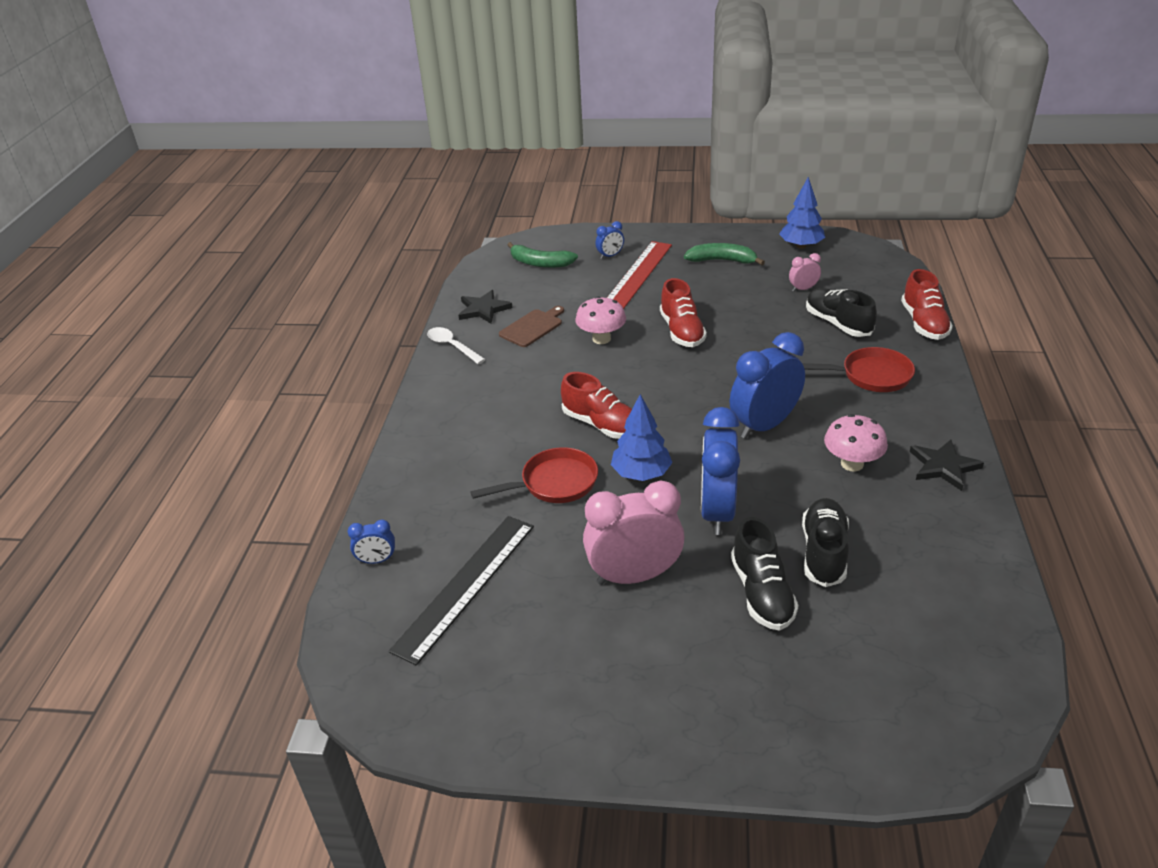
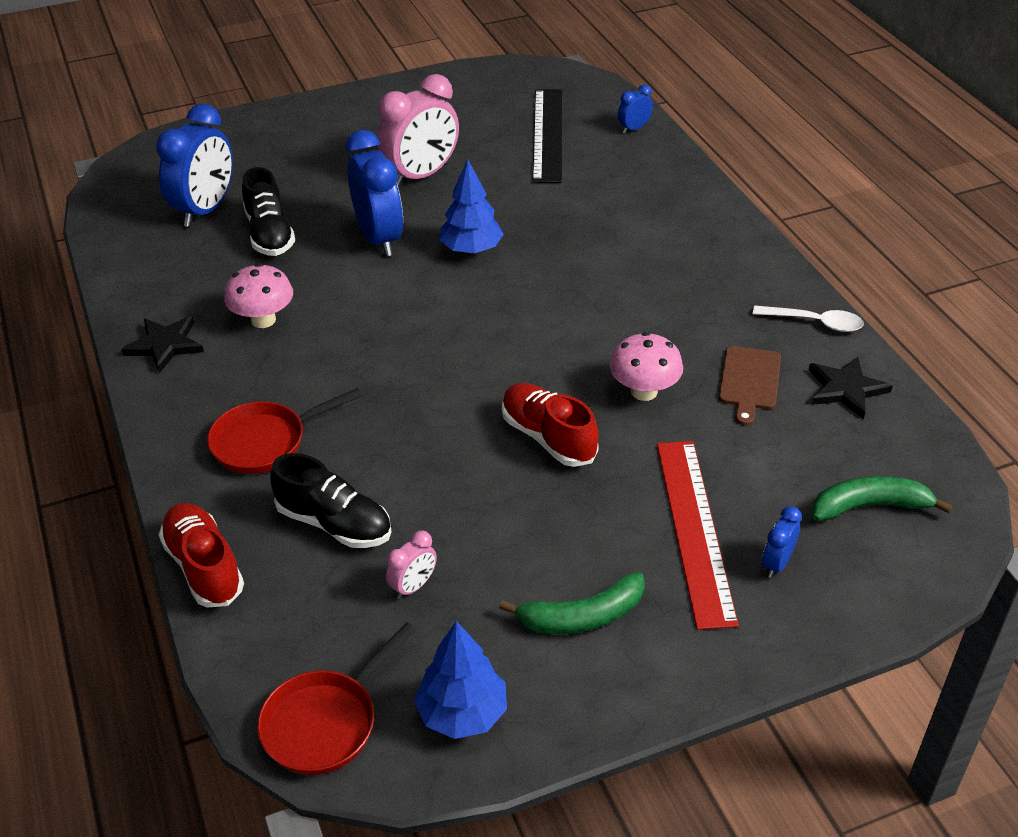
camera: 150 degrees right, 5 degrees up
(554, 483) = (546, 218): red pan -> red pan (325, 722)
(602, 425) = (548, 283): red shoe -> none
(762, 593) = (312, 193): black shoe -> none
(764, 425) = (373, 334): blue clock -> blue clock (205, 210)

